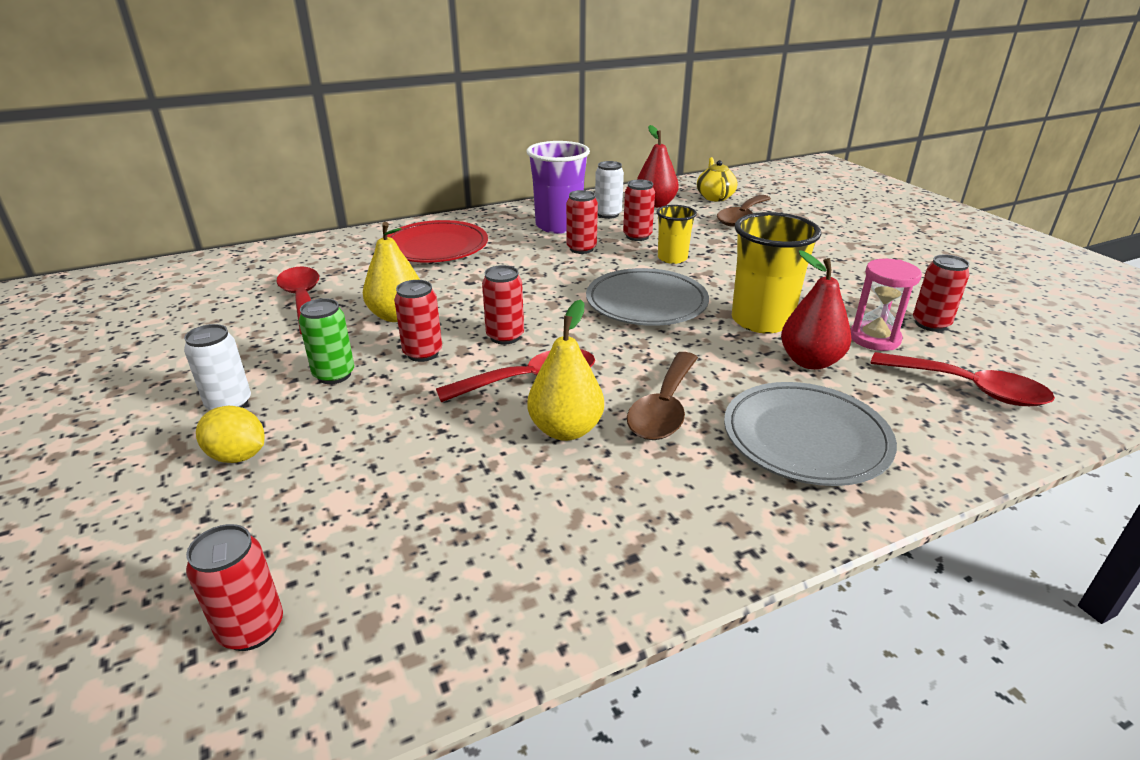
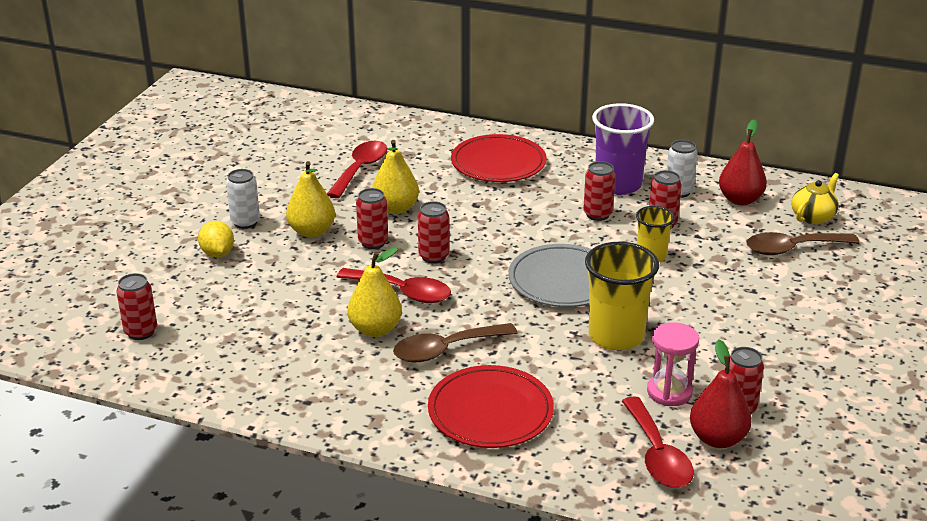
camera: 45 degrees right, 0 degrees up
(334, 375) = (311, 231): green can -> yellow pear
(805, 438) = (490, 412): grey plate -> red plate
(810, 361) = (589, 378): red pear -> red pear (717, 438)

